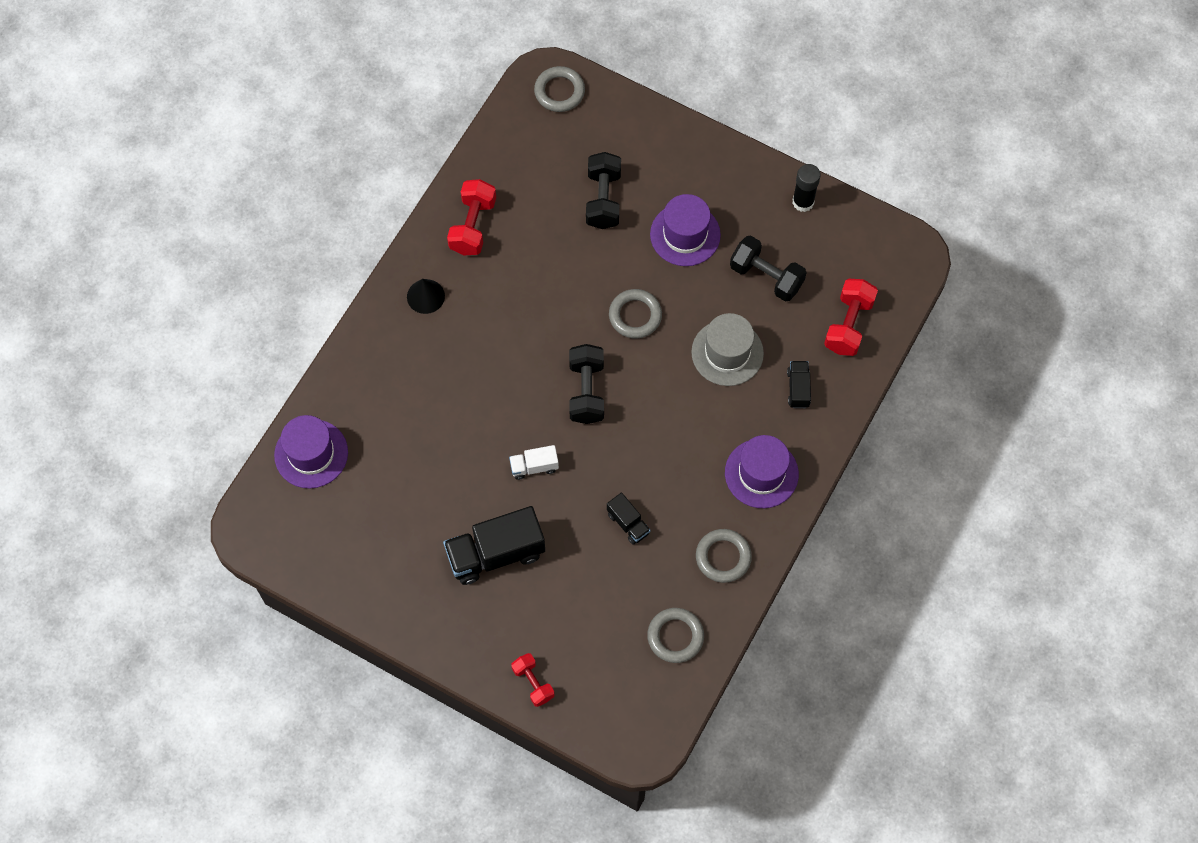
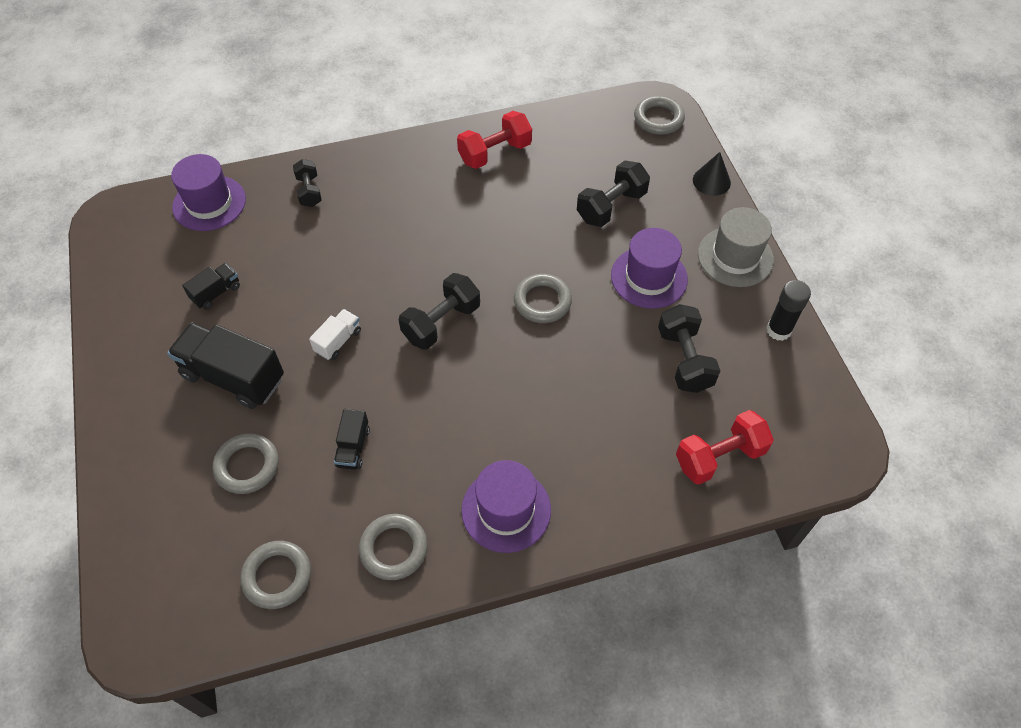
camera: 45 degrees right, 10 degrees down
(374, 378) = (309, 191): none -> black dumbbell
(425, 296) = (408, 170): black cone -> black cone (711, 181)
(533, 683) = (132, 500): red dumbbell -> none
(534, 466) = (338, 341): white truck -> white truck turned 90 degrees clockwise
(577, 596) = (247, 466): none -> grey ring
(727, 353) = (586, 389): grey hat -> grey hat (735, 257)
(798, 389) = (616, 469): black truck -> black truck (216, 293)

